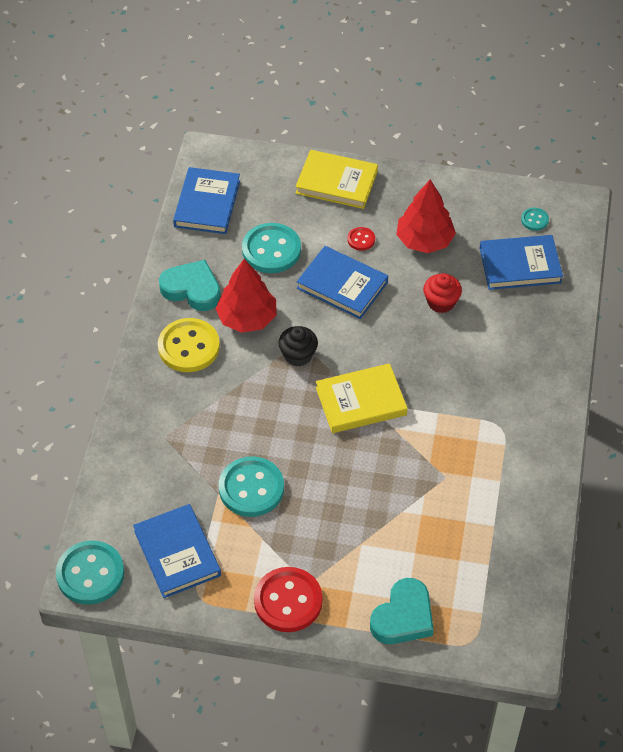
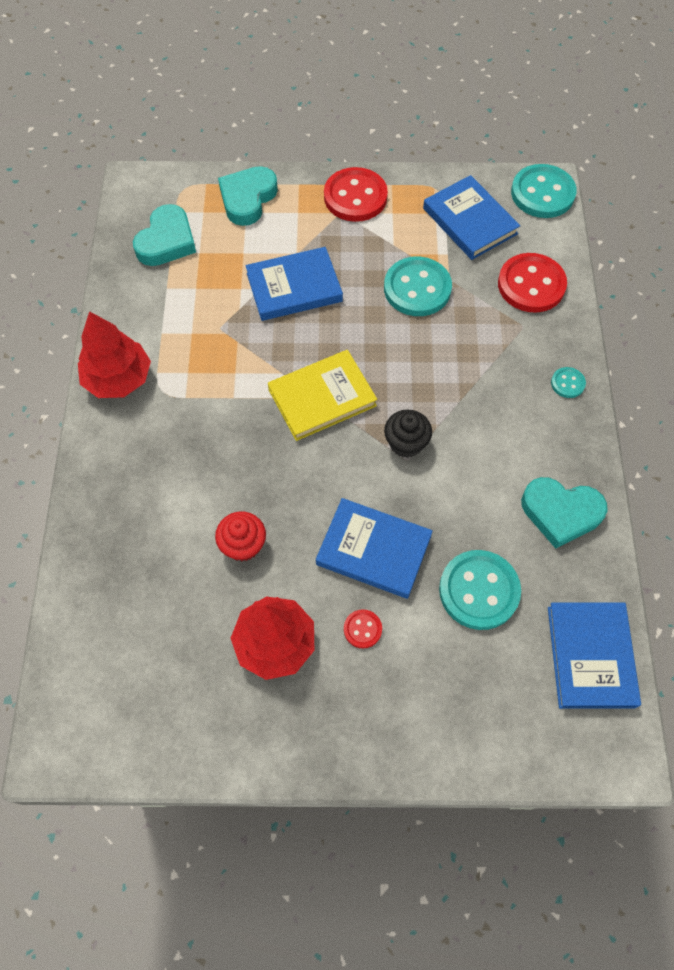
camera: 170 degrees right, 10 degrees up
(142, 476) = (531, 285): none -> red button
(189, 347) = (536, 433): yellow button -> none
(247, 318) = (480, 483): red tree -> red tree (118, 378)
(336, 182) = (417, 731): yellow book -> none
(492, 578) = (167, 241): none -> turquoise heart
(520, 265) = (141, 622): blue book -> blue book (294, 287)
(534, 220) = (120, 708): turquoise button -> turquoise button (567, 383)

